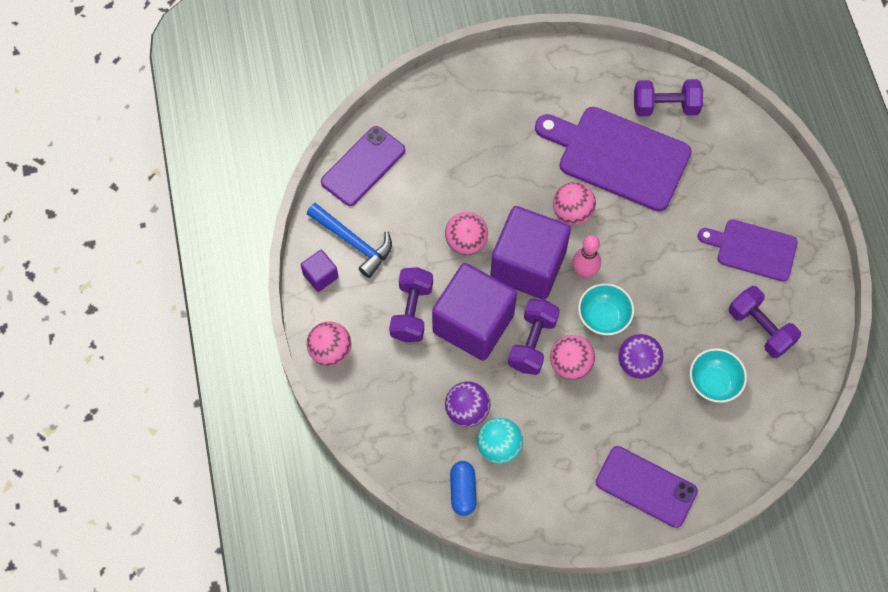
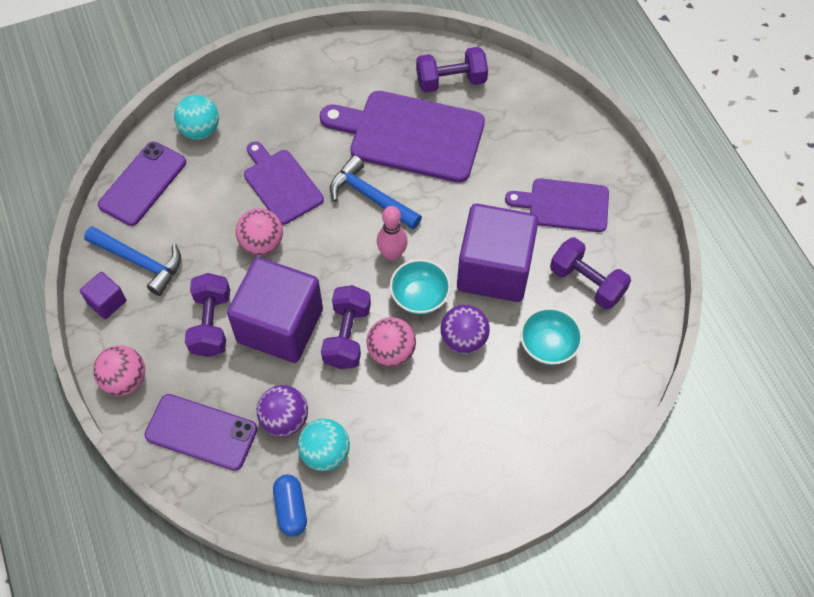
camera: 10 degrees left, 5 degrees down
(421, 121) = (200, 130): none -> turquoise ball
(490, 187) = (281, 184): none -> purple cutting board
(528, 265) = (331, 257): purple cube -> purple cube (494, 269)
(572, 212) = (371, 197): pink ball -> blue hammer
(646, 486) = (494, 469): purple phone -> purple phone (201, 432)

